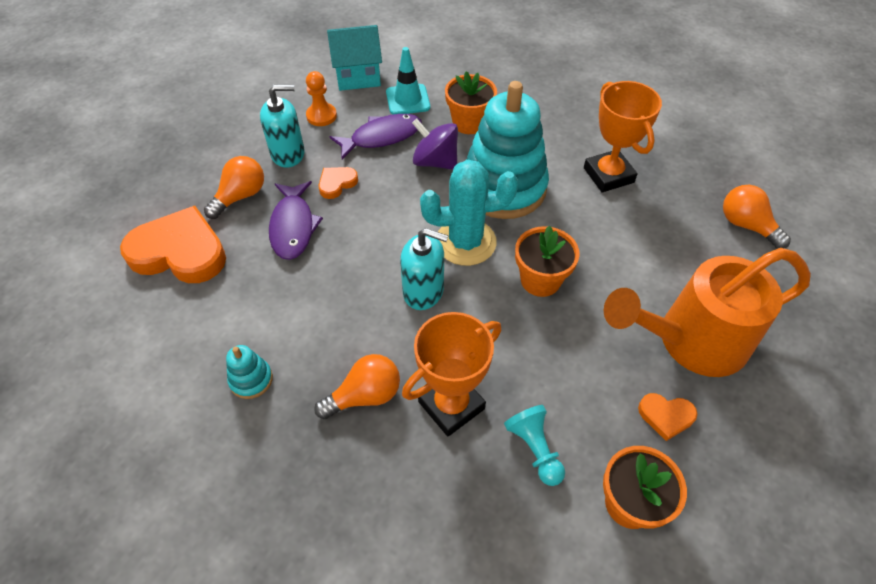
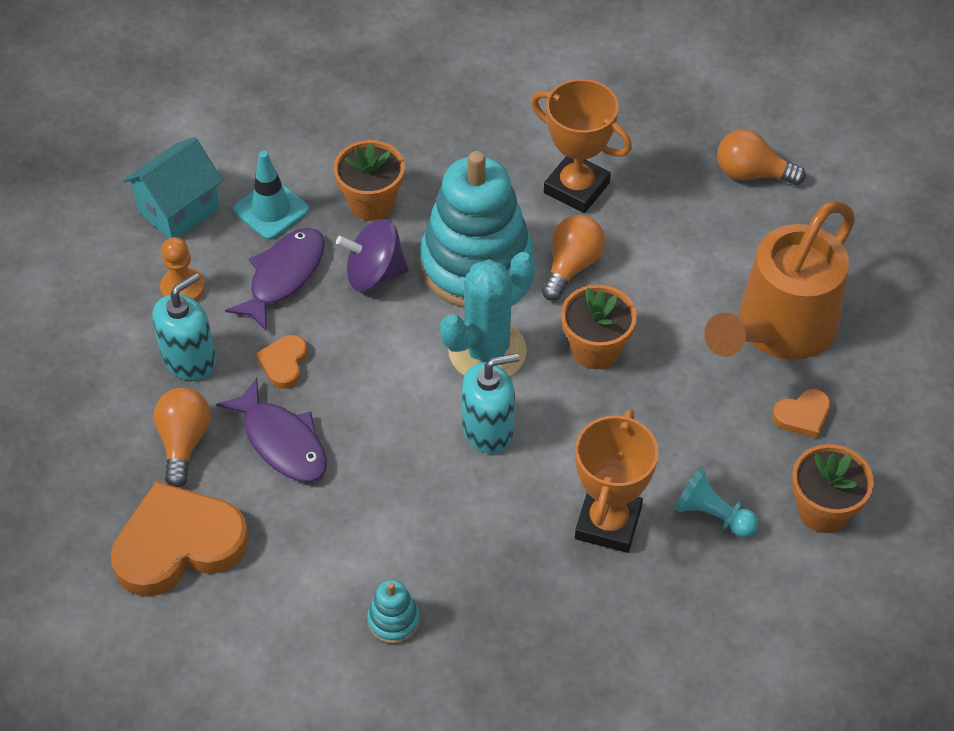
camera: 35 degrees left, 0 degrees up
(365, 396) = (520, 565): orange light bulb -> orange light bulb (572, 266)

